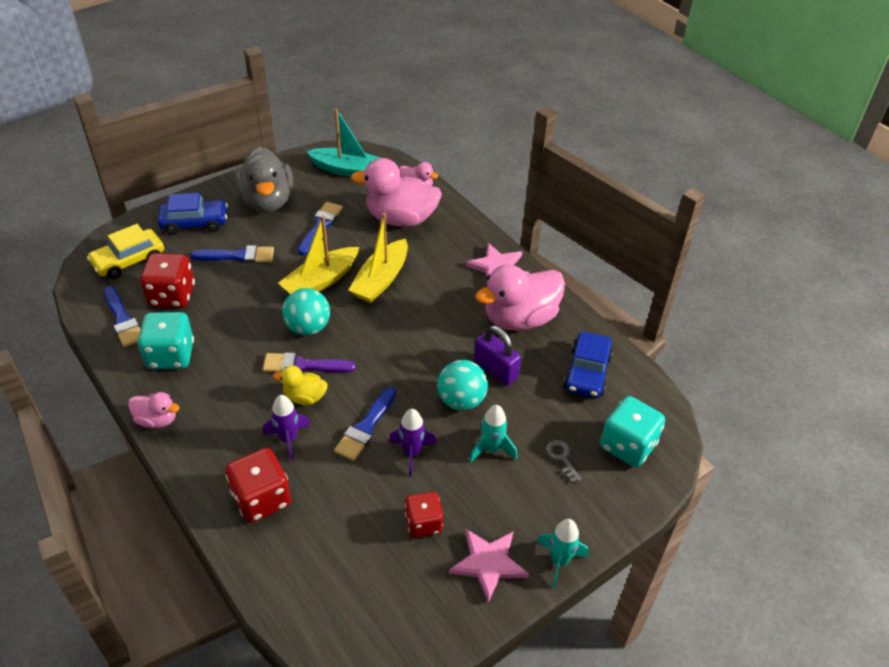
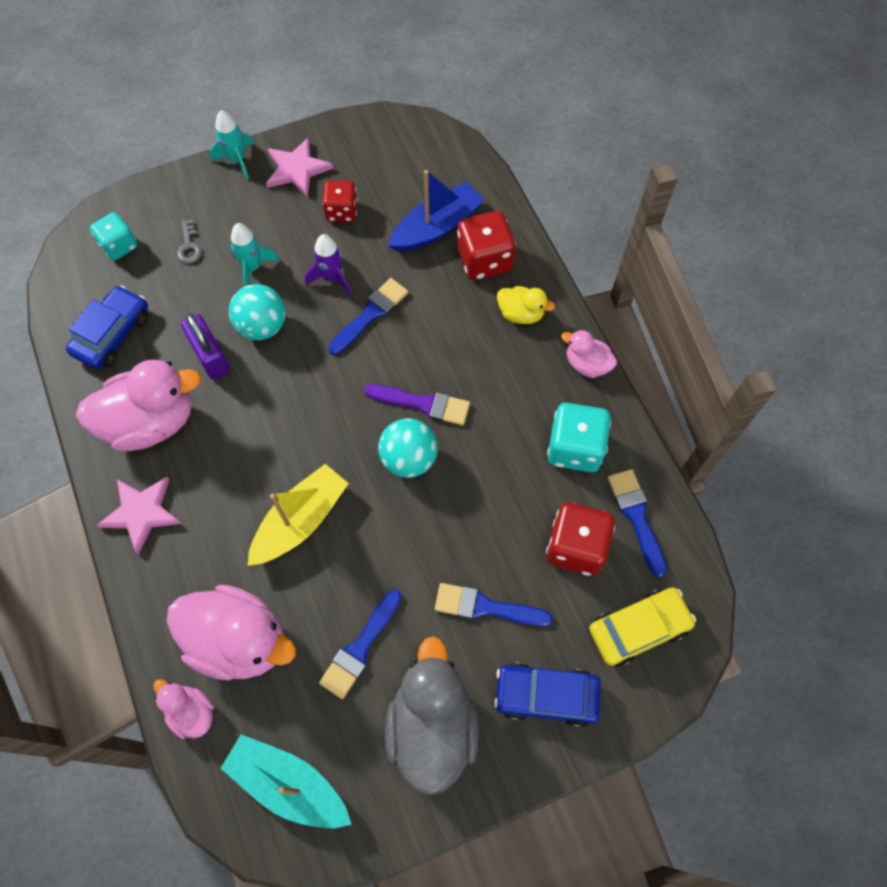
camera: 165 degrees left, 20 degrees up
(288, 439) = (451, 316): purple rocket -> none
(304, 397) = (428, 362): yellow duck -> yellow duck (521, 313)
(317, 525) = (436, 227): none -> blue boat
(320, 281) = (380, 534): yellow boat -> none
(627, 446) = (119, 246): turquoise dice -> turquoise dice, size x0.66

